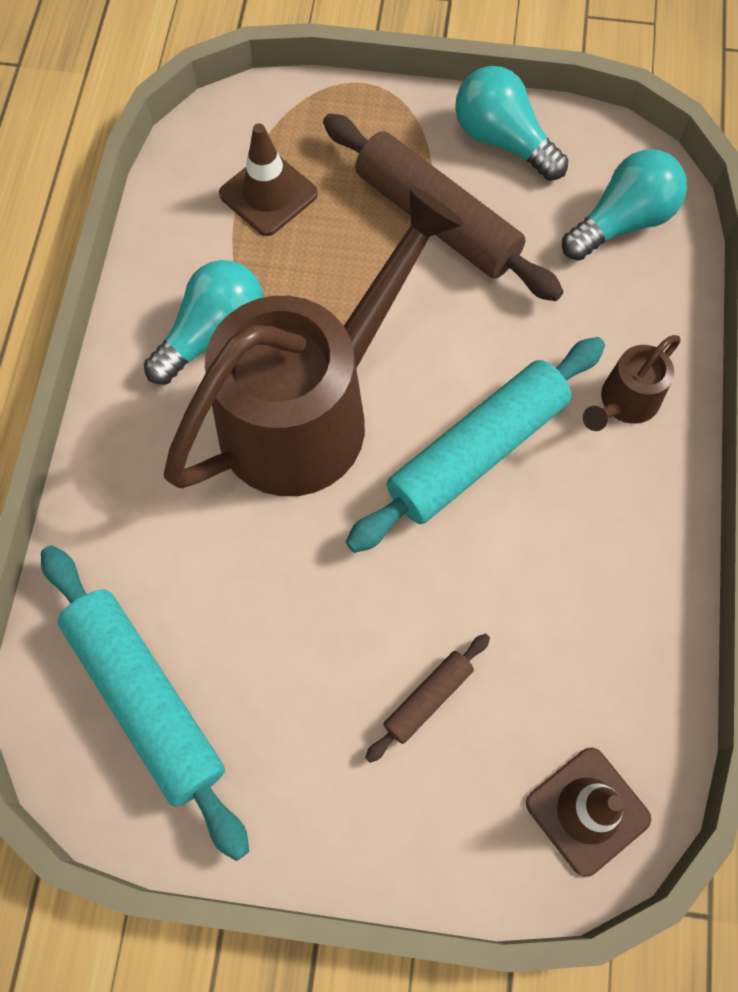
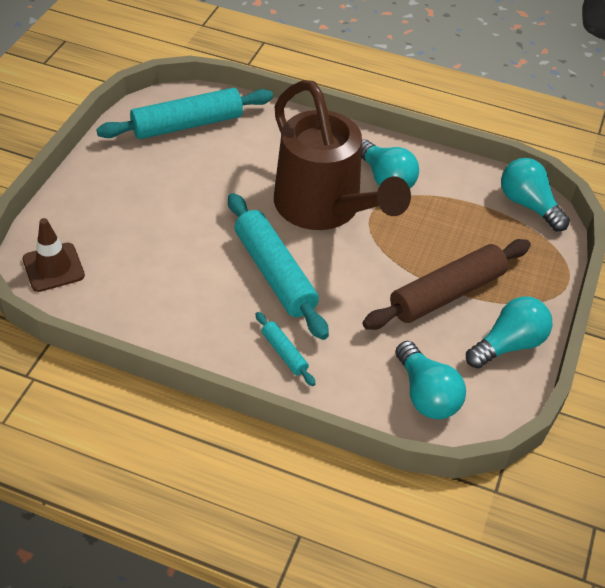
camera: 100 degrees right, 20 degrees down
(221, 138) = (528, 205): none -> turquoise light bulb
(268, 194) = (481, 218): brown traffic cone -> none
(428, 699) = (141, 220): brown rolling pin -> none
(624, 403) = (284, 353): brown watering can -> turquoise rolling pin

